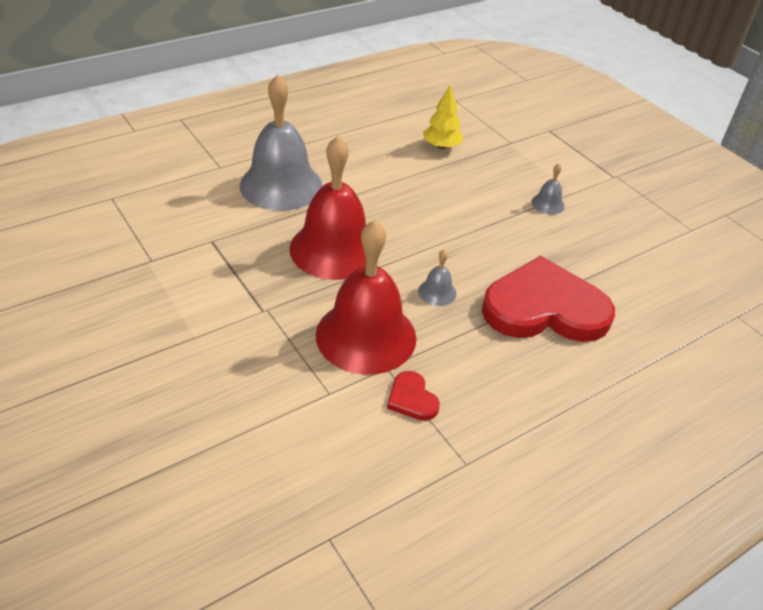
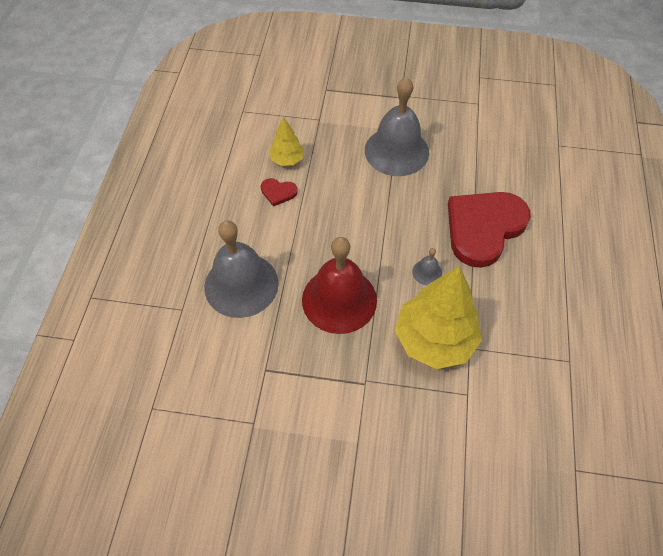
camera: 45 degrees left, 15 degrees up
(366, 336) = (434, 339): red bell -> yellow tree
(412, 399) = (504, 352): red heart -> red heart (278, 192)
(547, 204) = (396, 151): grey bell -> grey bell, size x2.45

